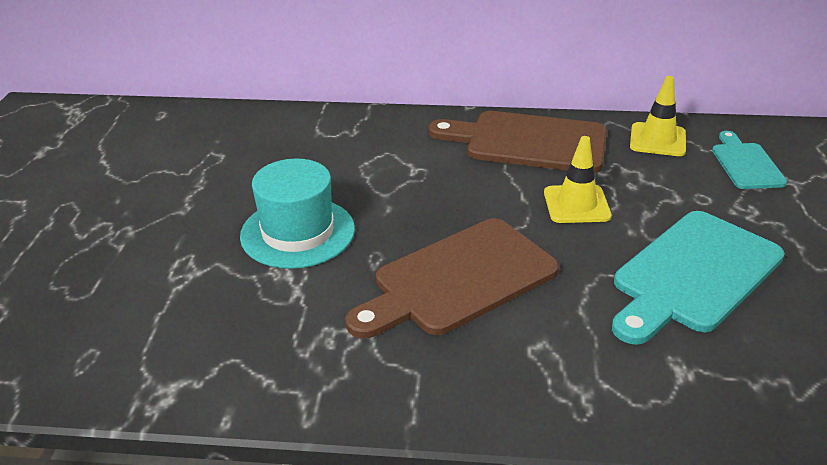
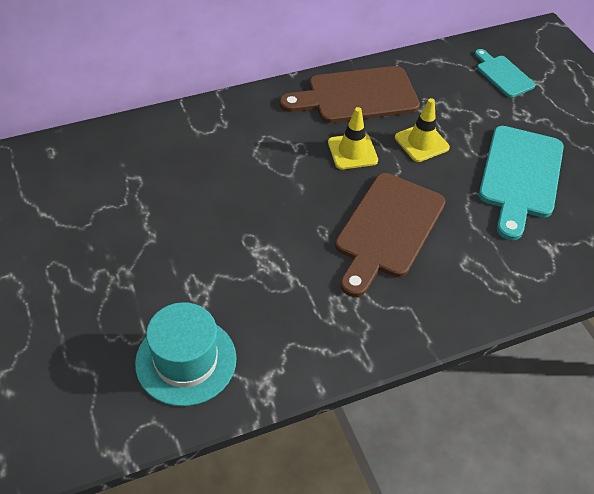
camera: 30 degrees left, 15 degrees up
(297, 232) = (254, 229): turquoise hat -> turquoise hat (186, 360)
(657, 140) = (439, 69): yellow traffic cone -> yellow traffic cone (352, 151)

